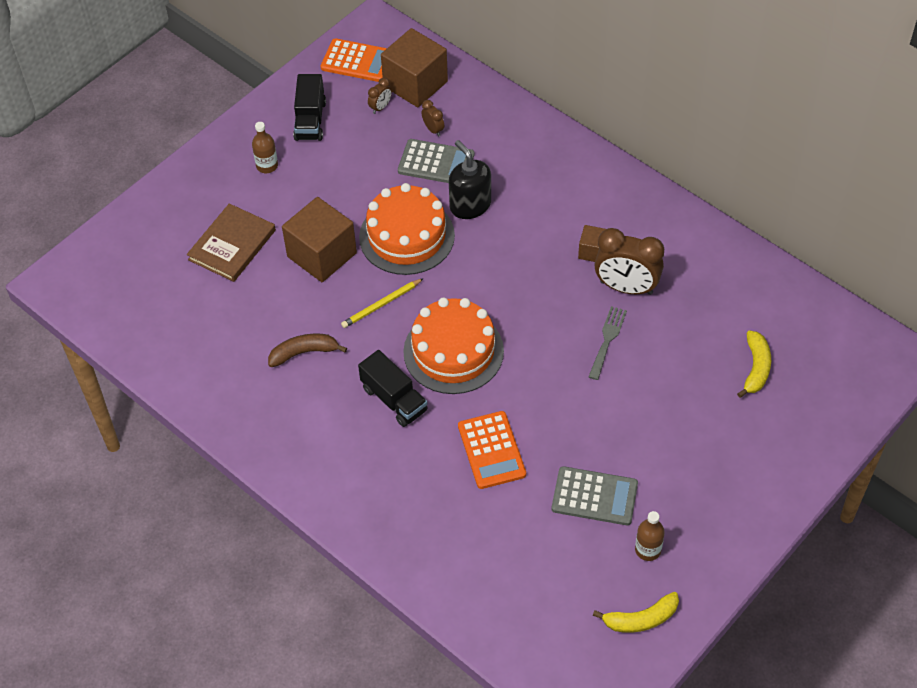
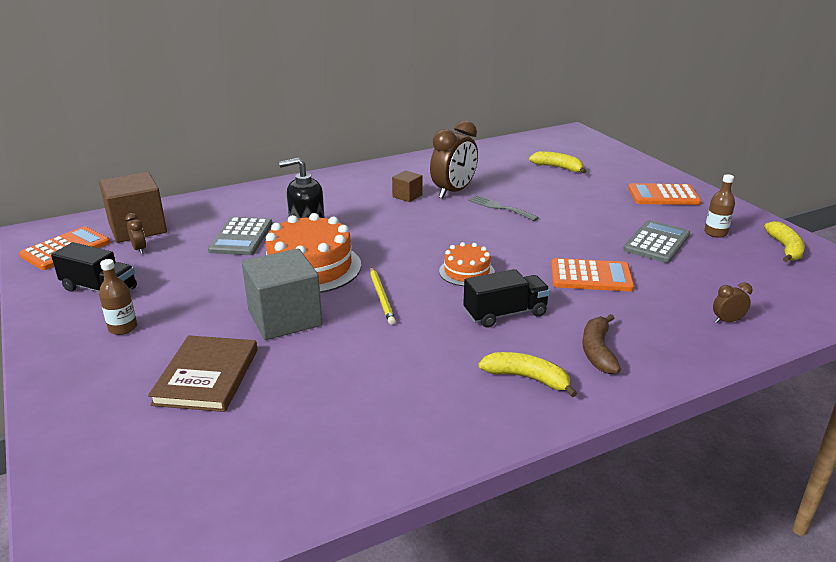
camera: 70 degrees left, 25 degrees down
(232, 245) = (206, 376): brown book -> brown book turned 45 degrees clockwise
(304, 352) = (407, 357): brown banana -> brown banana (598, 351)
(307, 437) = (527, 378): none -> yellow banana
(322, 255) = (285, 318): brown cube -> grey cube
(433, 130) = (202, 231): brown clock -> brown clock (727, 321)
(436, 163) = (241, 237): grey calculator -> grey calculator turned 150 degrees clockwise
(453, 351) = (466, 272): orange cake -> orange cake, size x0.54
(728, 489) = (663, 195): none -> orange calculator

